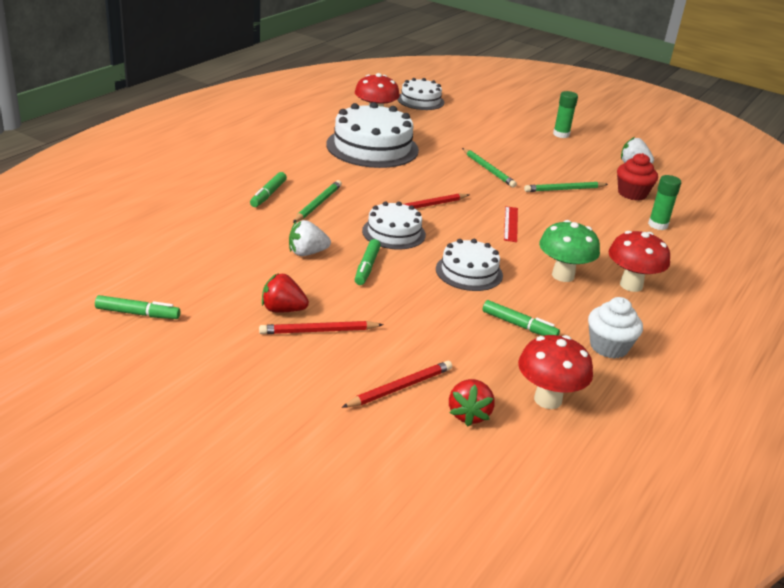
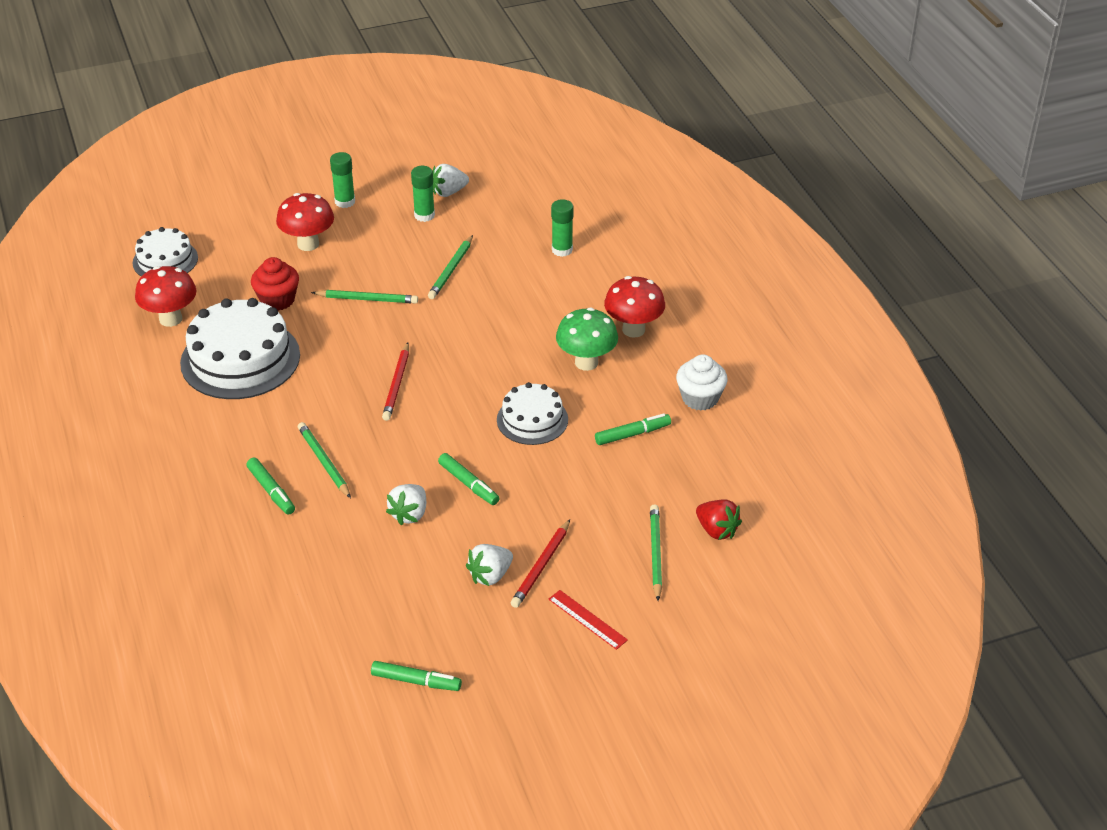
camera: 50 degrees left, 10 degrees up
(137, 313) = (416, 681): green marker -> green marker turned 60 degrees clockwise
(283, 310) = (490, 575): red strawberry -> white strawberry
(393, 233) = (425, 434): white cake -> none
(400, 387) = (655, 553): red pencil -> green pencil
(511, 224) = (478, 344): red ruler -> red ruler (587, 619)
(547, 400) = (733, 474): red mushroom -> red mushroom (308, 244)
(597, 163) = (424, 215): none -> green glue stick
(632, 193) = (498, 229): red cupcake -> red cupcake (277, 300)

